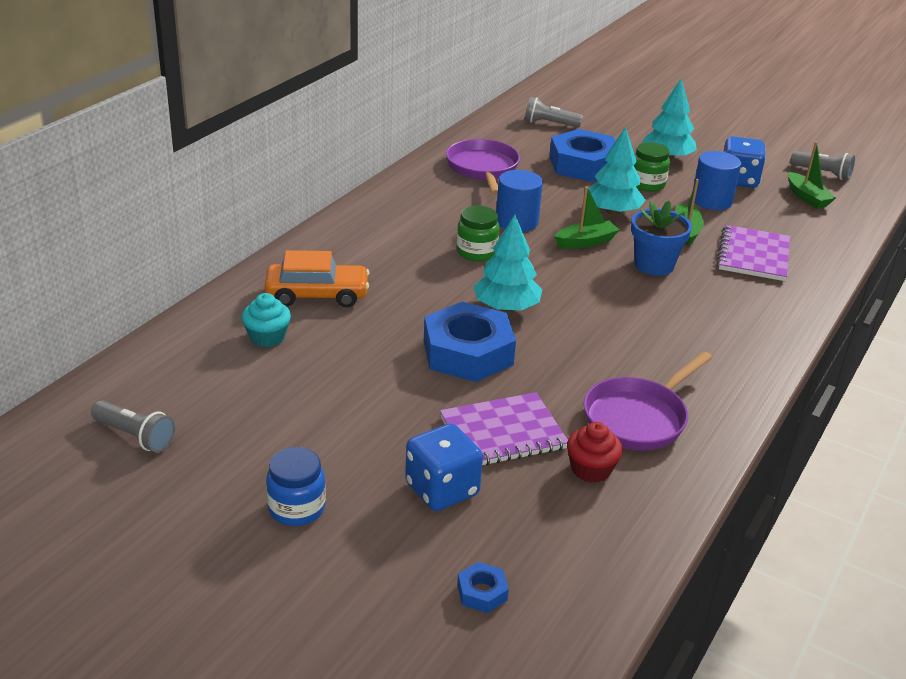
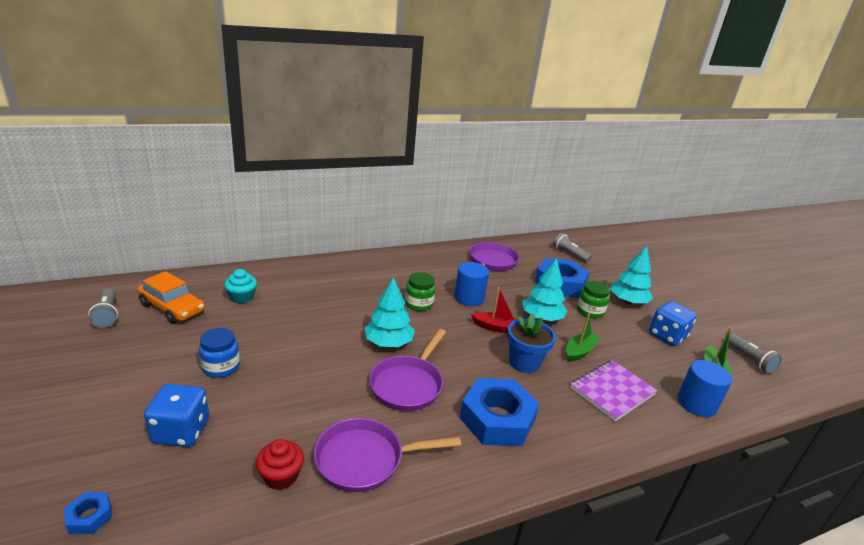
camera: 35 degrees right, 5 degrees down
(296, 508) = (100, 394): blue jar -> blue jar (221, 367)
(317, 295) = (299, 288): orange car -> orange car (172, 308)
(468, 352) = (326, 357): blue nut -> blue nut (497, 419)
(503, 433) = (268, 417): purple notebook -> none
(582, 337) = (408, 384): none -> purple pan
(585, 242) = (496, 328): green boat -> red boat
(711, 200) = (626, 340): blue cylinder -> blue cylinder (696, 403)

